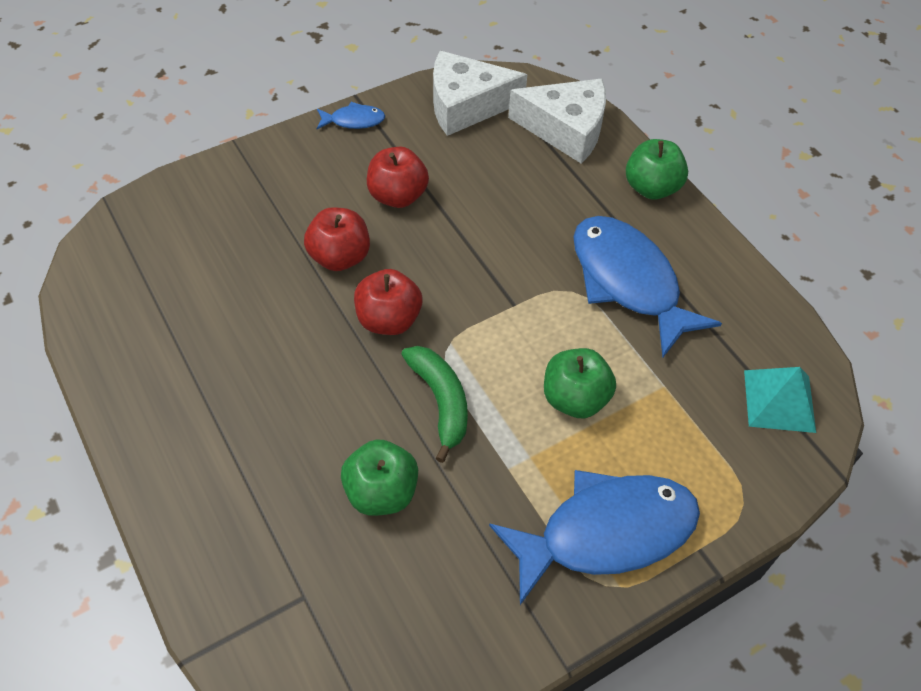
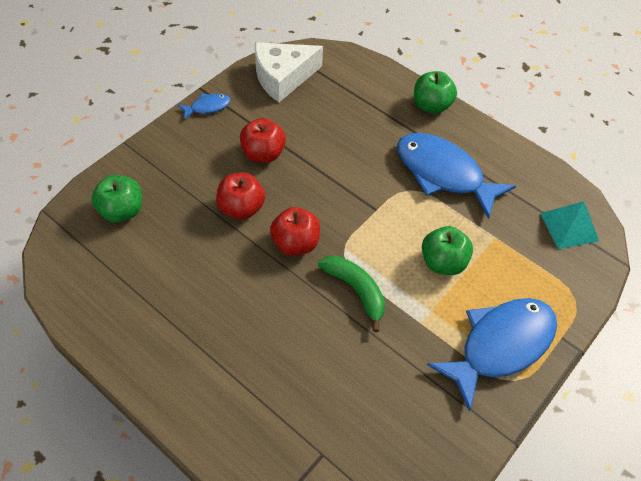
camera: 20 degrees left, 0 degrees up
(381, 492) = (343, 365): green apple -> green apple (122, 211)
(566, 129) = (358, 79): white cheese -> none

